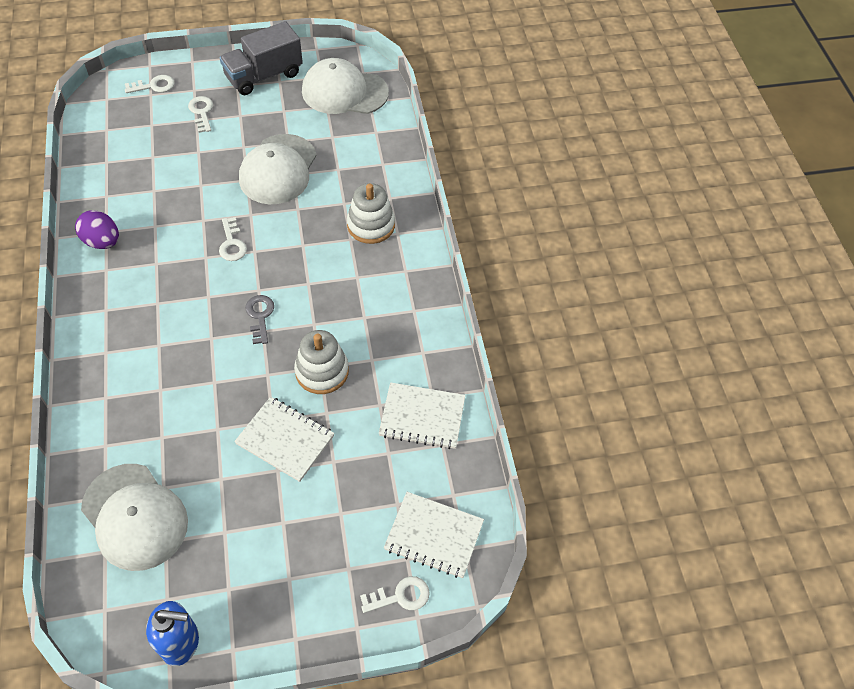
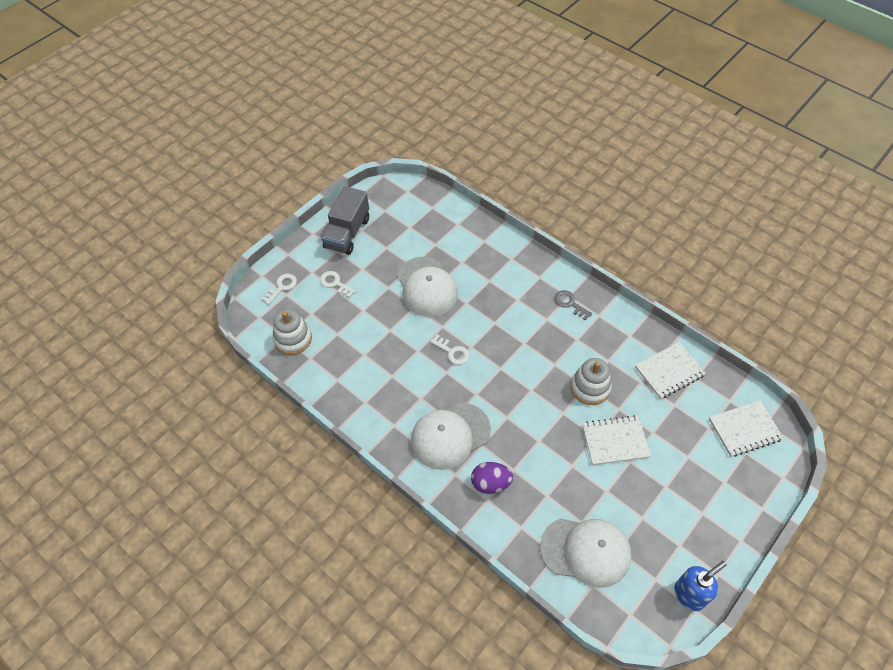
camera: 35 degrees left, 0 degrees up
(102, 241) = (370, 410): purple egg -> purple egg (490, 483)
(260, 316) = (519, 382): grey key -> grey key (570, 303)
(344, 92) = (410, 211): white cap -> white cap (450, 436)
(371, 225) = (519, 283): white stacking toy -> white stacking toy (293, 339)
(400, 596) = (764, 474): white key -> none

